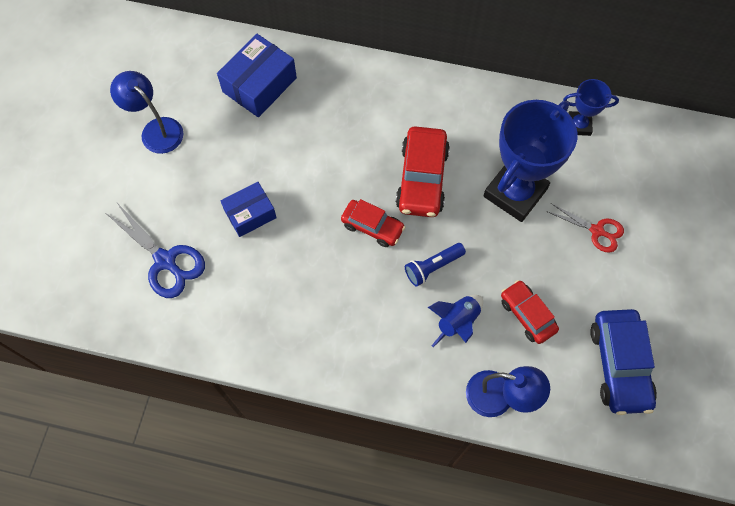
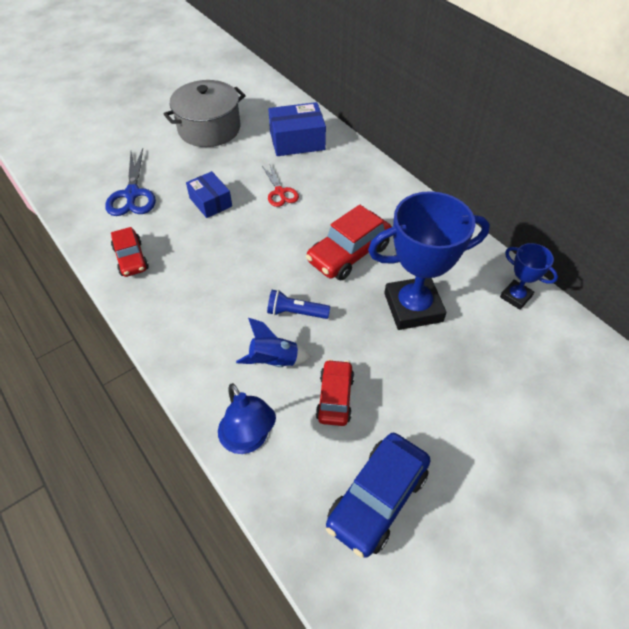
camera: 40 degrees right, 15 degrees down
(156, 129) = (209, 128): blue lamp -> grey pot
(250, 214) = (210, 202): blue box -> blue box turned 45 degrees clockwise
(372, 227) = (281, 259): red car -> red car (131, 258)
(597, 231) = (459, 380): red scissors -> red scissors (280, 192)

